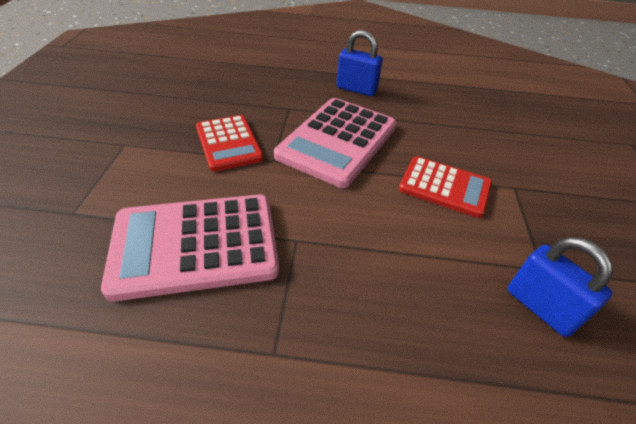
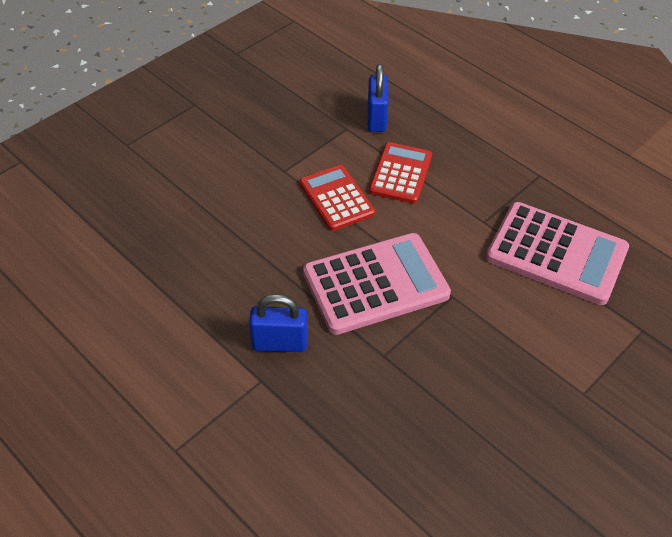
camera: 140 degrees left, 5 degrees up
(228, 143) = (480, 338): red calculator -> red calculator (401, 173)
(356, 89) = (279, 343): blue padlock -> blue padlock turned 60 degrees counterclockwise

